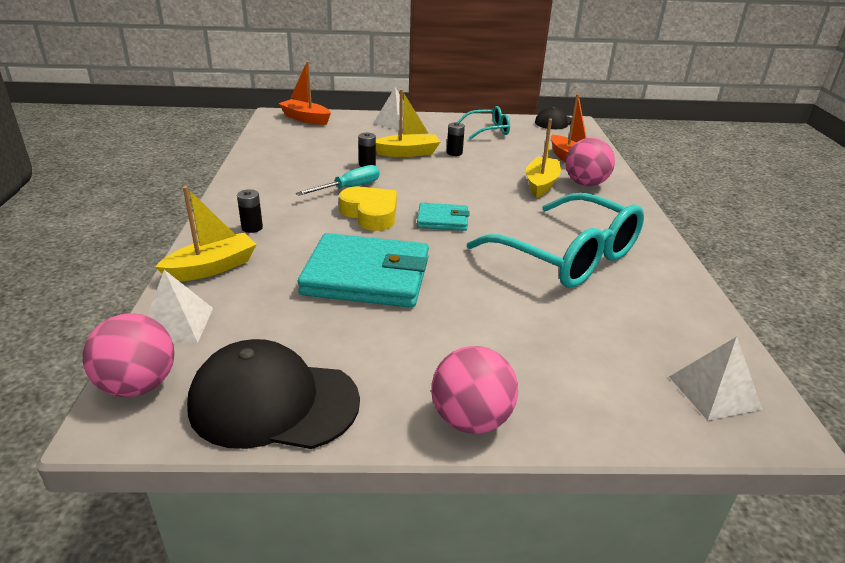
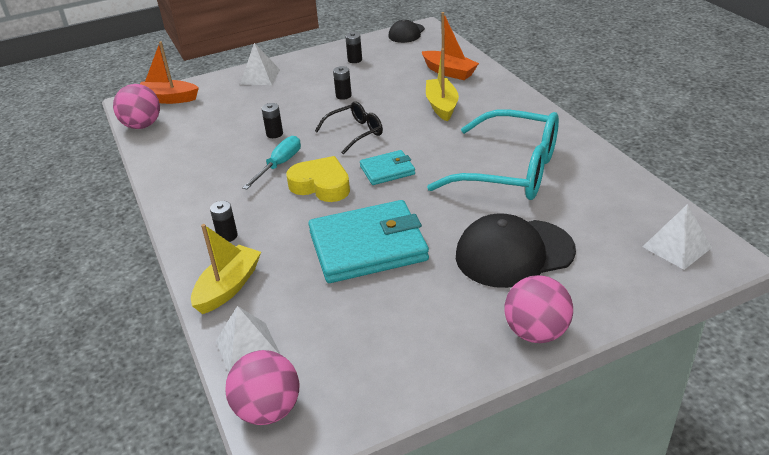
camera: 20 degrees left, 5 degrees up
(273, 402) = (386, 378): black cap -> black cap (514, 253)
(408, 153) = (301, 109): yellow boat -> none
(439, 183) = (355, 133): none -> black glasses
(488, 130) = (355, 60): turquoise glasses -> black battery
(585, 184) = (477, 94): pink ball -> pink ball (142, 125)

